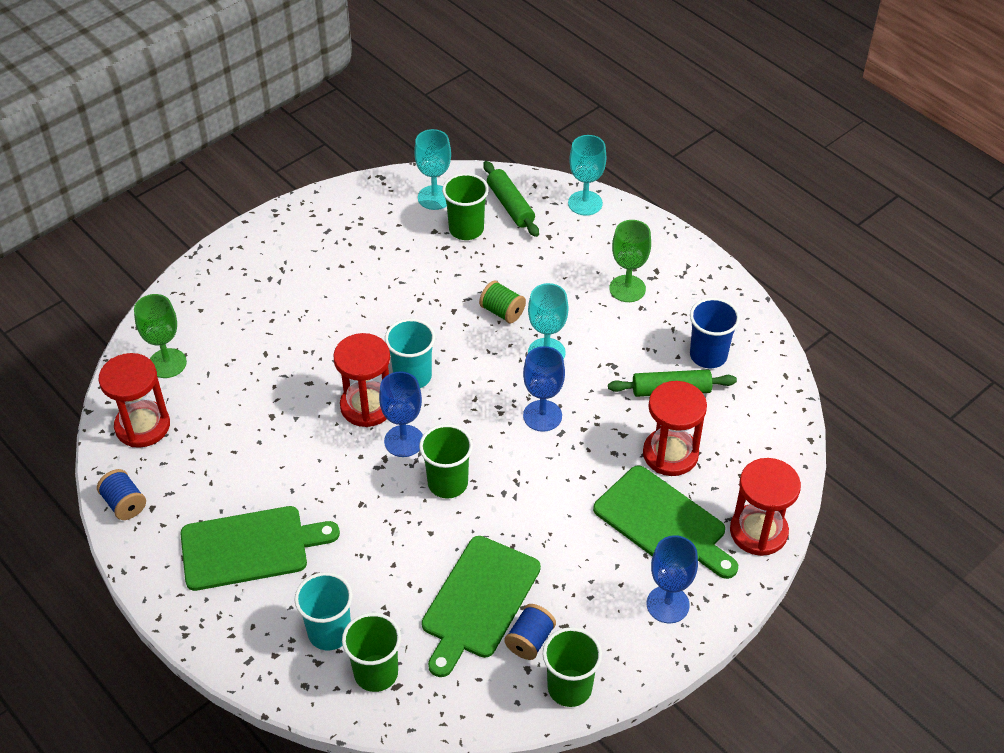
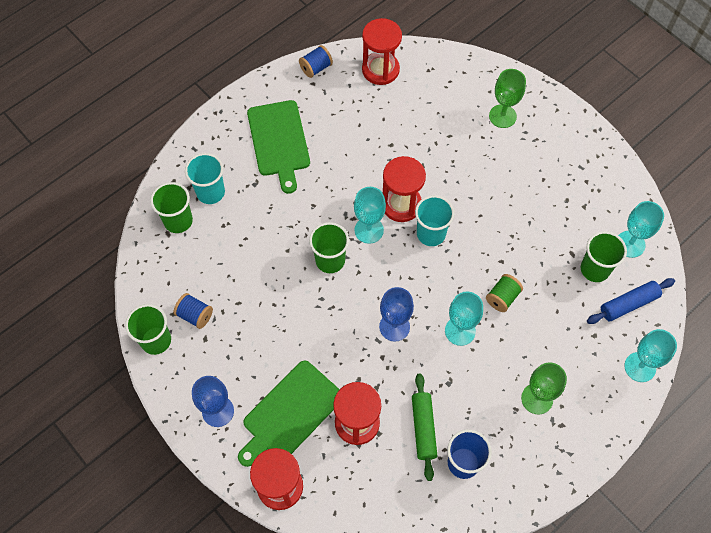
camera: 90 degrees right, 15 degrees up
(167, 363) = (437, 77): green goblet -> green goblet (502, 116)
(404, 441) = (369, 230): blue goblet -> turquoise goblet
(479, 601) = (229, 282): green cutting board -> none
(510, 205) = (628, 304): green rolling pin -> blue rolling pin

